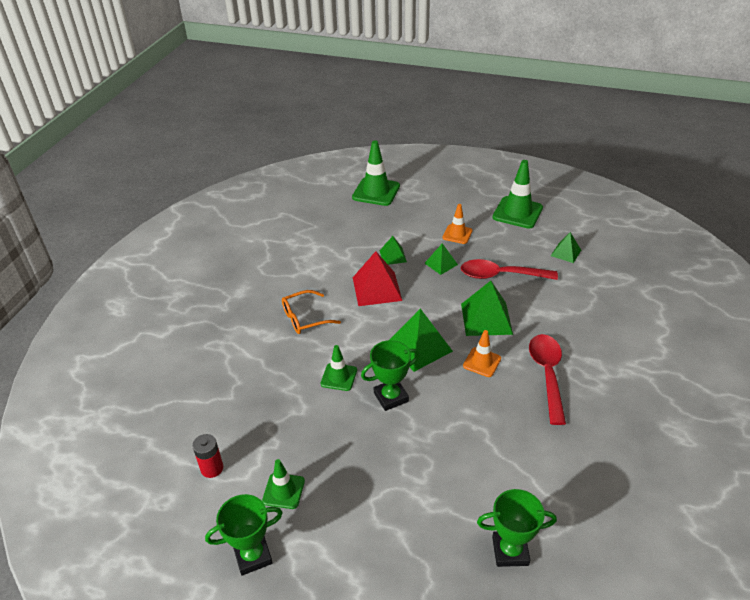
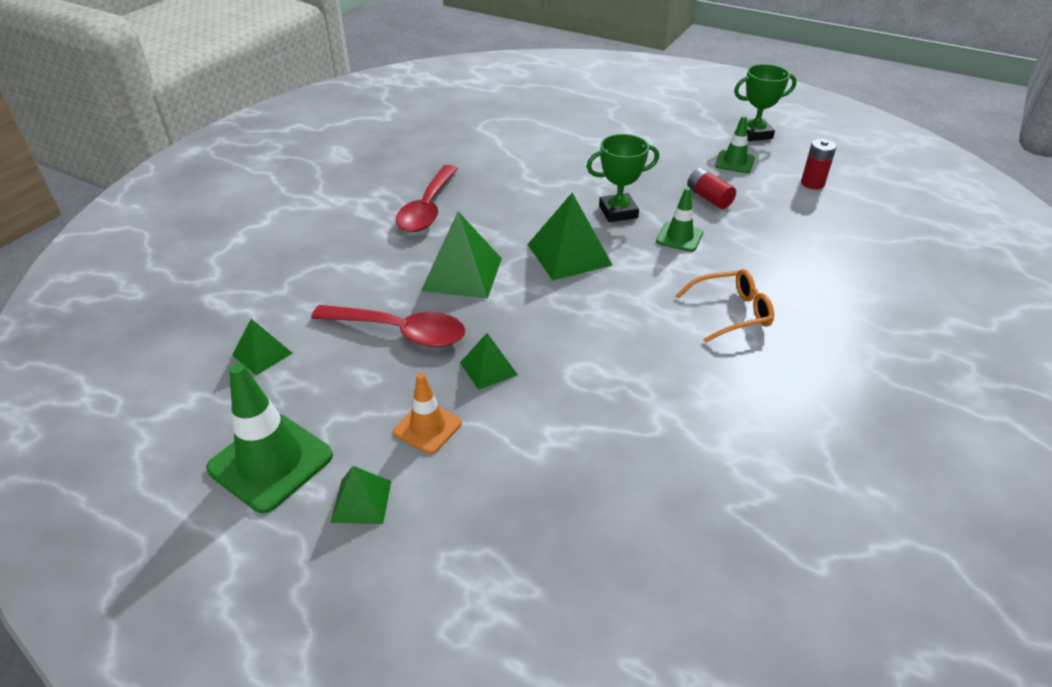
camera: 170 degrees left, 0 degrees up
(313, 428) = (709, 198): none -> red battery
(376, 192) = (568, 605): green traffic cone -> none
(377, 288) = (612, 341): red pyramid -> none
(393, 256) = (570, 398): green pyramid -> green pyramid (361, 501)
(482, 362) = (496, 228): orange traffic cone -> none
(510, 551) = (542, 115): green trophy -> none

